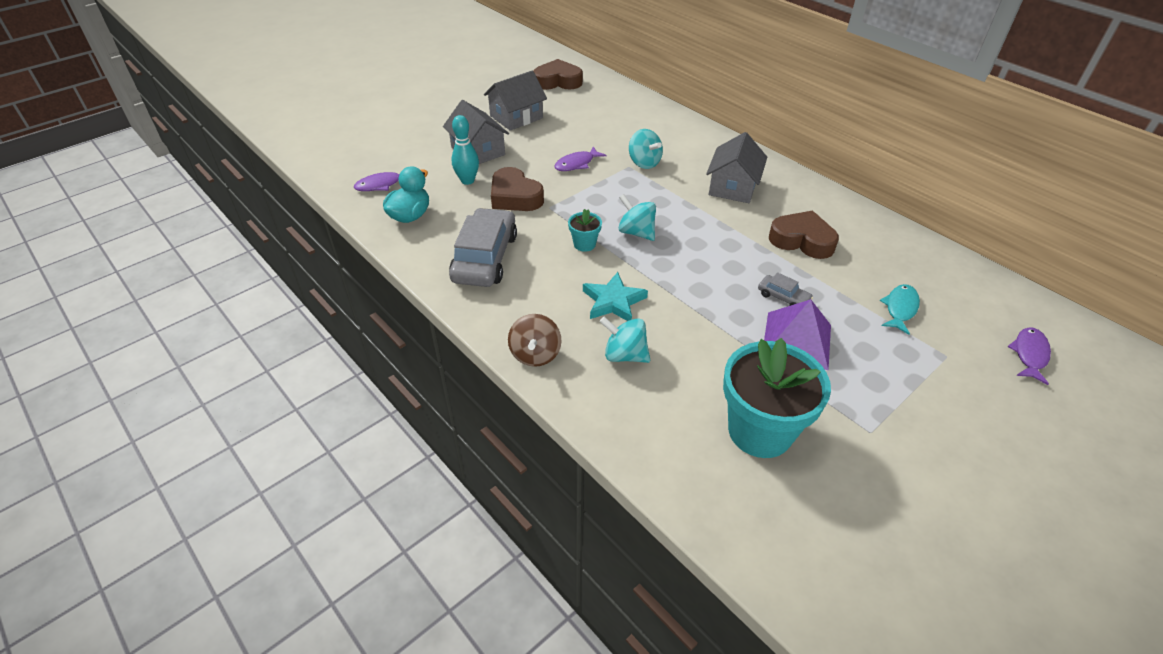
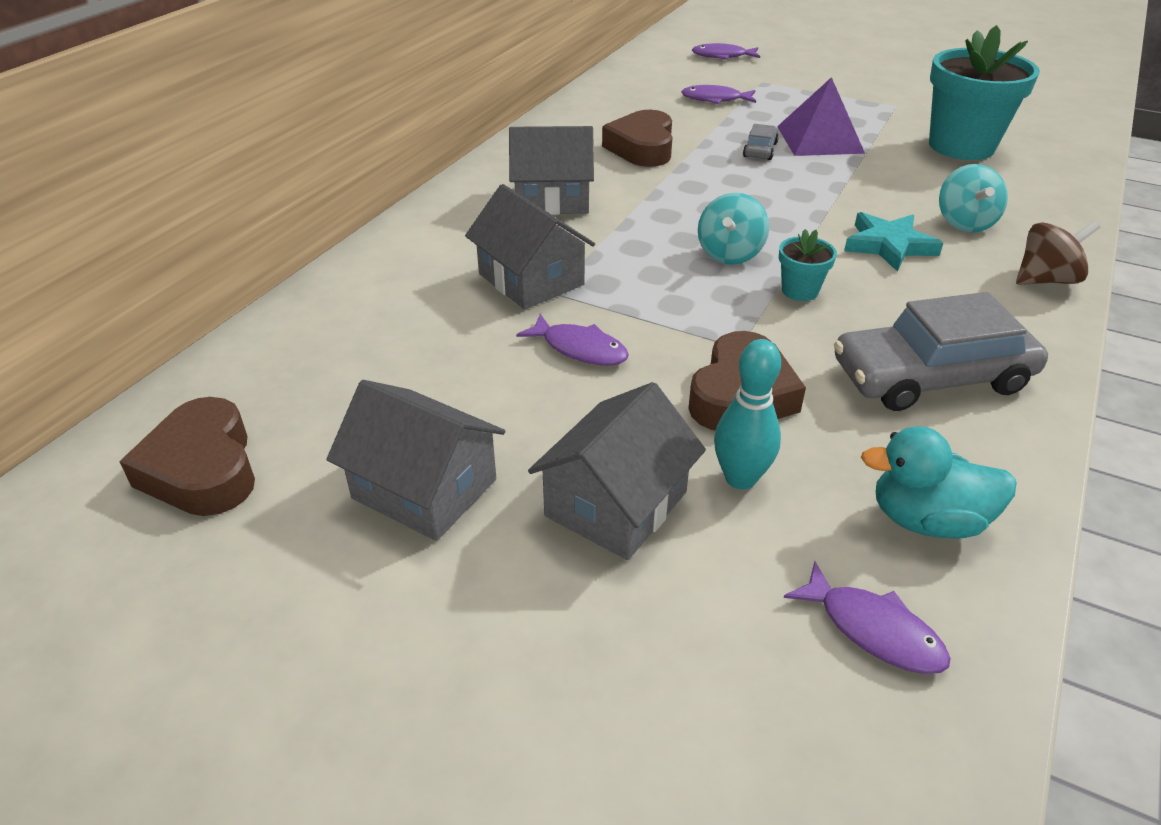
camera: 110 degrees left, 5 degrees down
(644, 163) = (531, 279): turquoise spinning top -> grey house
(900, 308) = (715, 99): turquoise fish -> purple fish

